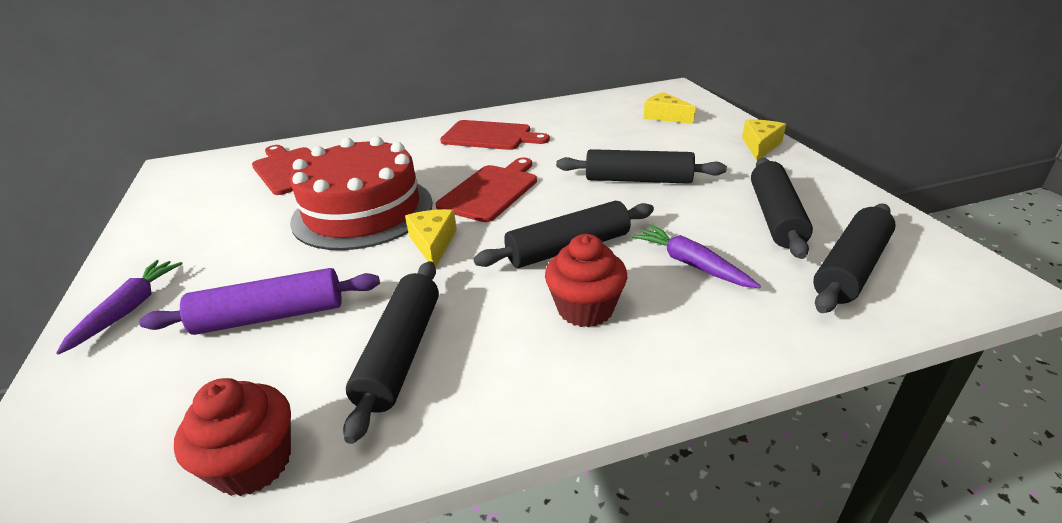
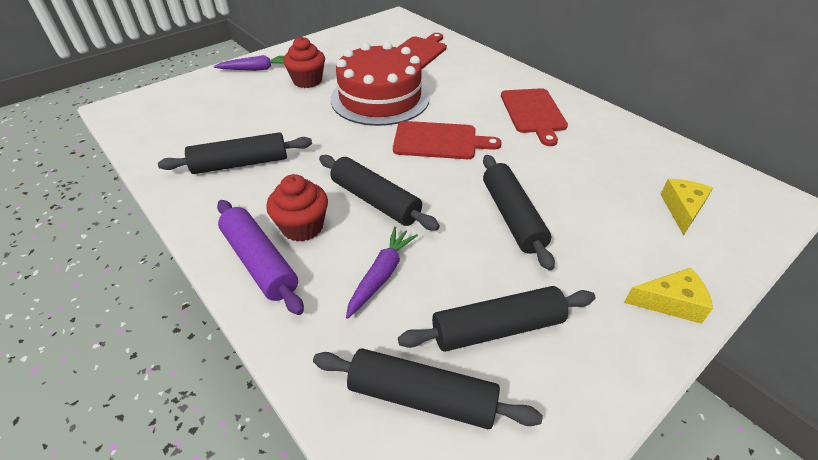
camera: 65 degrees right, 10 degrees up
(253, 464) = (158, 148): red cupcake -> red cupcake (307, 81)
(270, 316) = (261, 110): purple rolling pin -> purple rolling pin (259, 262)
(433, 243) = (354, 138): yellow cheese -> none

